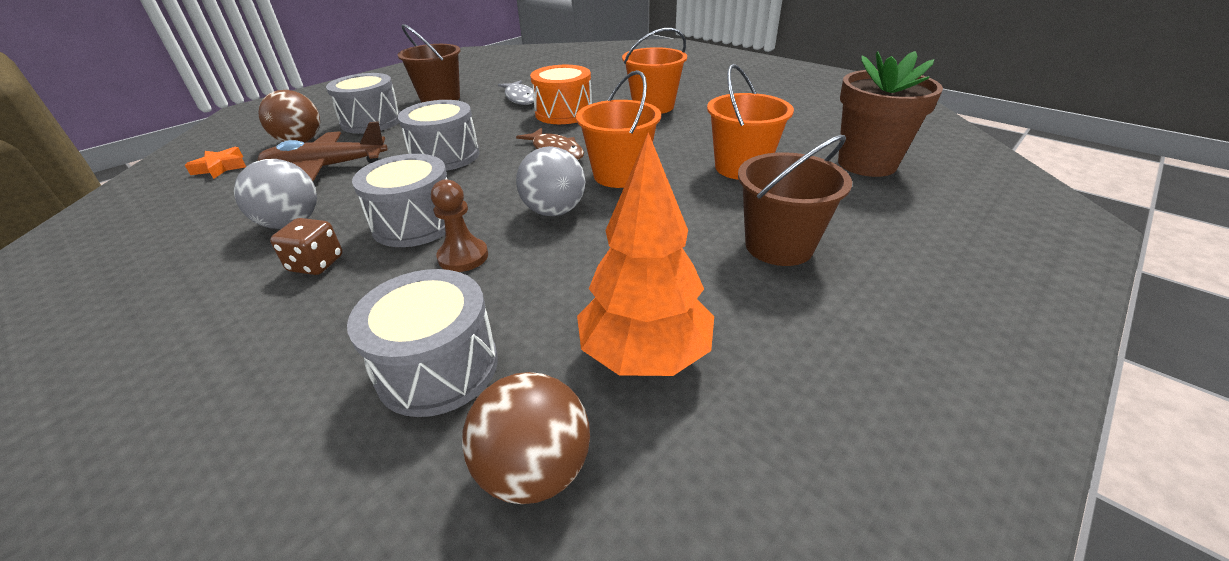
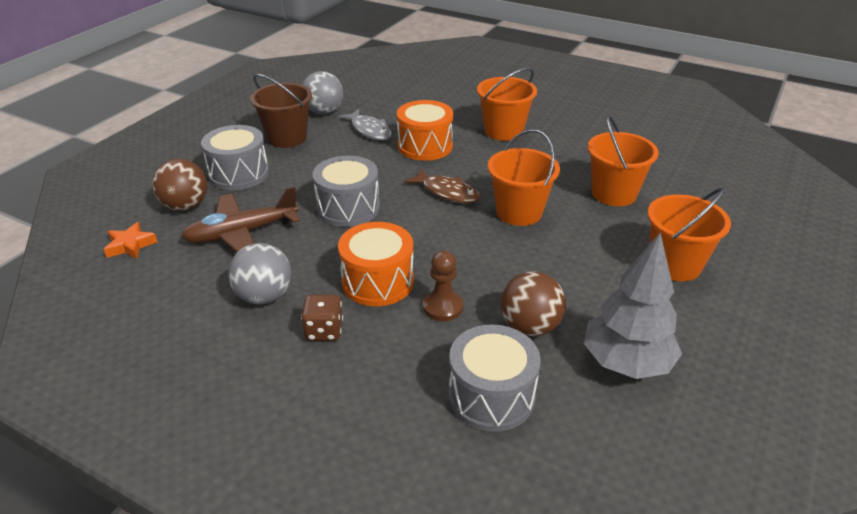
camera: 15 degrees left, 0 degrees up
(415, 223) = (377, 282): grey drum -> orange drum
(535, 470) = (602, 447): brown ball -> brown ball (530, 327)
(554, 211) = (487, 255): grey ball -> grey ball (323, 111)
(644, 355) = (626, 363): orange tree -> grey tree
(779, 246) = (675, 265): brown bucket -> orange bucket
(866, 164) = (708, 179): brown flower pot -> none

